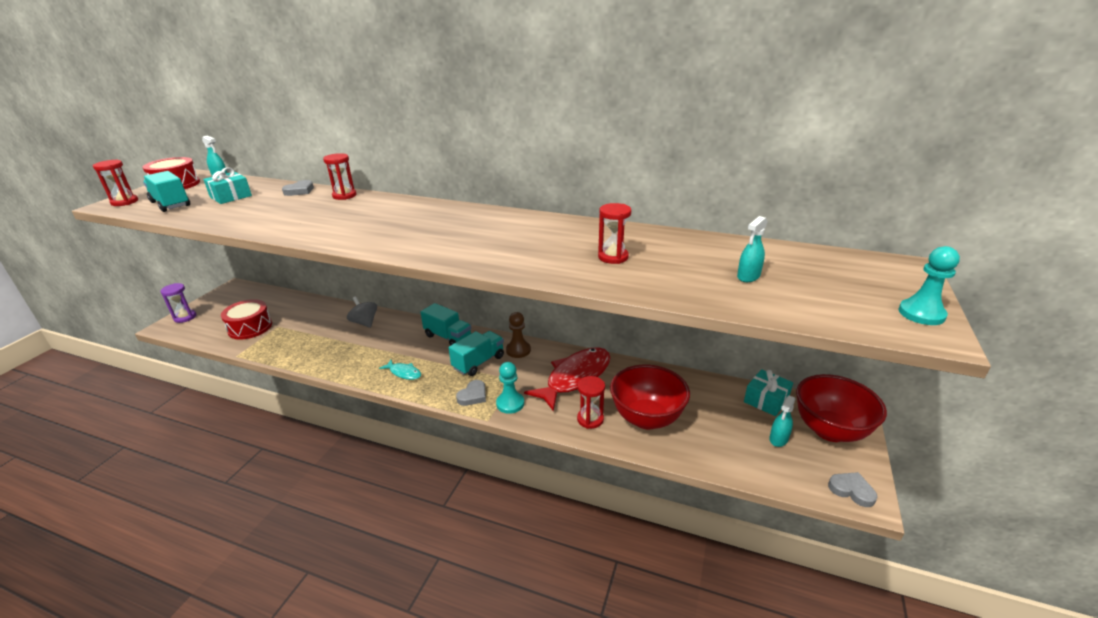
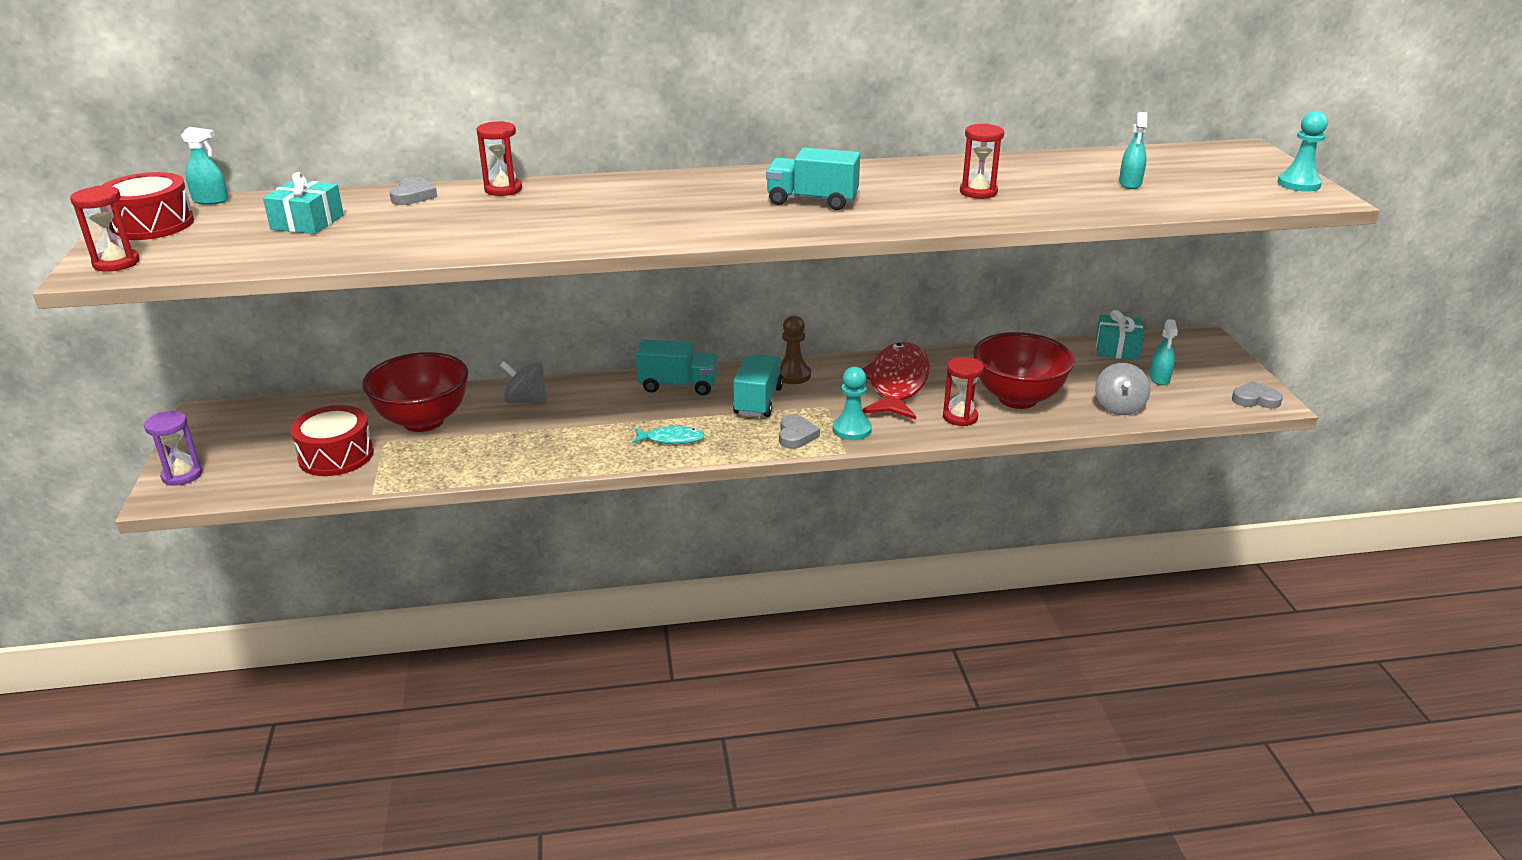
camera: 30 degrees left, 0 degrees up
(171, 204) = (220, 250): turquoise truck -> turquoise truck (812, 201)
(719, 454) = (1119, 407): none -> grey spinning top
(829, 430) = (1196, 358): red bowl -> red bowl (423, 421)

